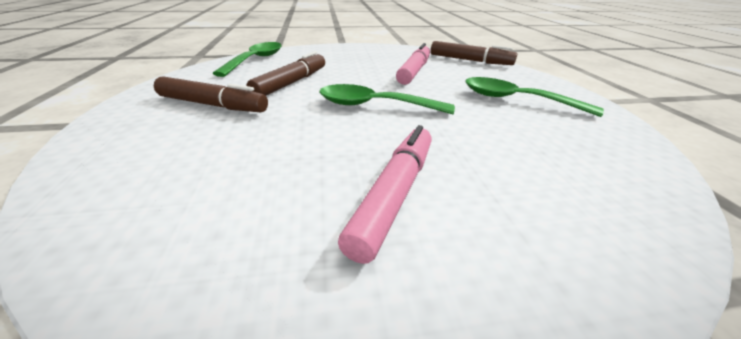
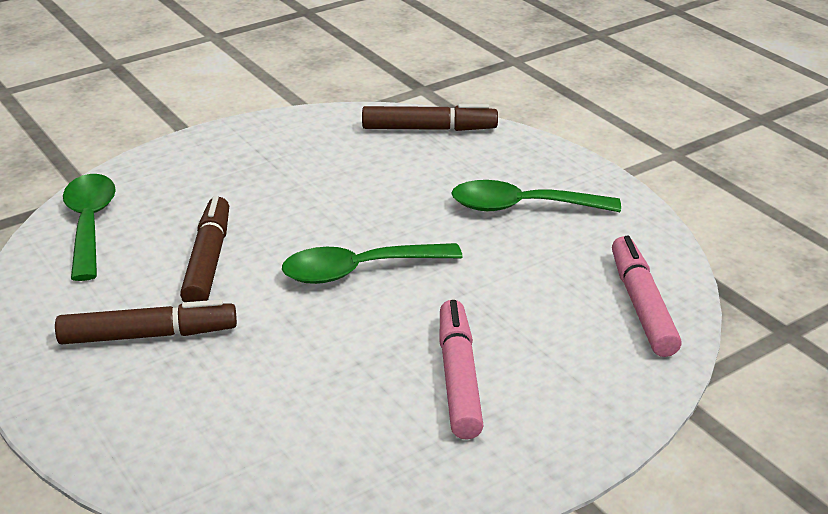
camera: 25 degrees left, 0 degrees up
(414, 71) = (363, 181): pink marker -> pink marker (641, 305)

